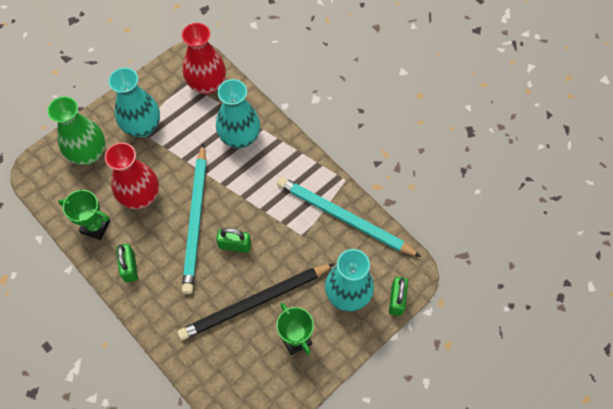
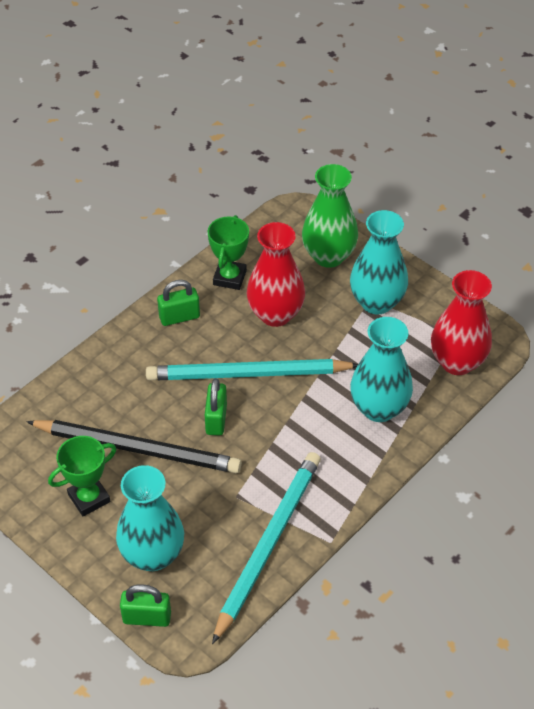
camera: 85 degrees right, 15 degrees down
(255, 302) = (138, 448): black pencil -> black pencil turned 135 degrees clockwise

